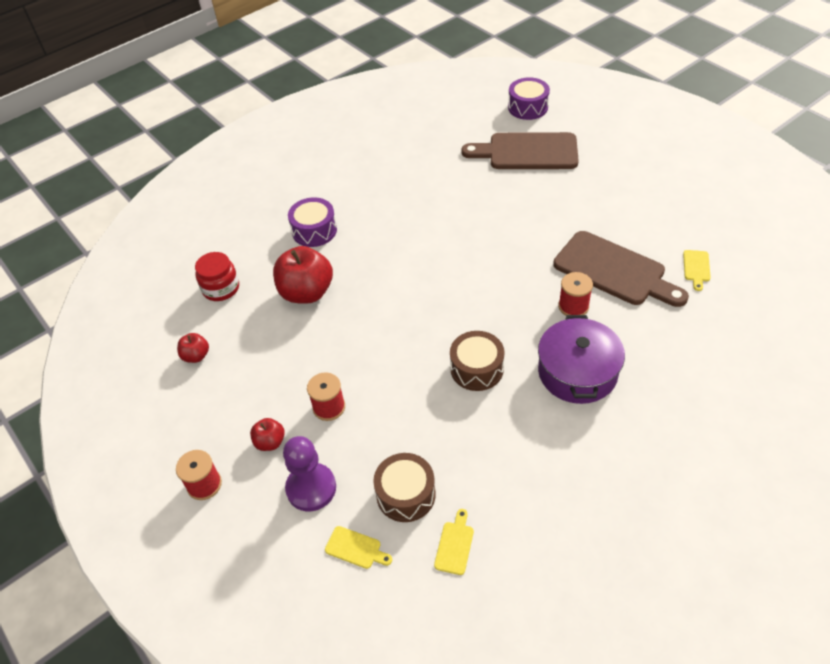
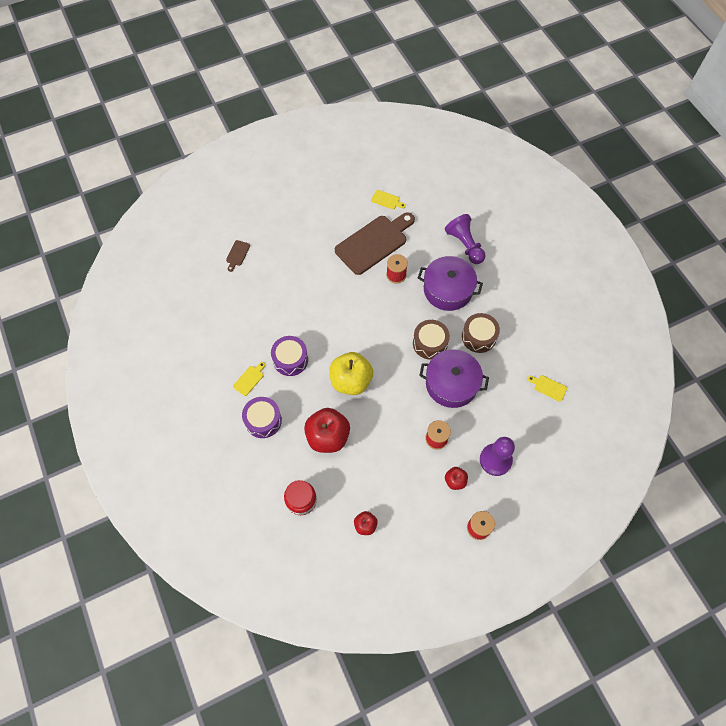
camera: 80 degrees left, 15 degrees up
(356, 548) = (541, 441): yellow cutting board -> yellow cutting board (249, 379)
(390, 296) = (351, 381): none -> yellow apple
(406, 494) = (511, 406): brown drum -> brown drum (479, 337)
(419, 408) = (451, 384): none -> purple pot
(527, 152) = (237, 254): brown cutting board -> brown cutting board, size x0.40
(528, 107) = (185, 238): purple drum -> purple drum (290, 359)
(671, 378) = (465, 245): none -> purple pawn

